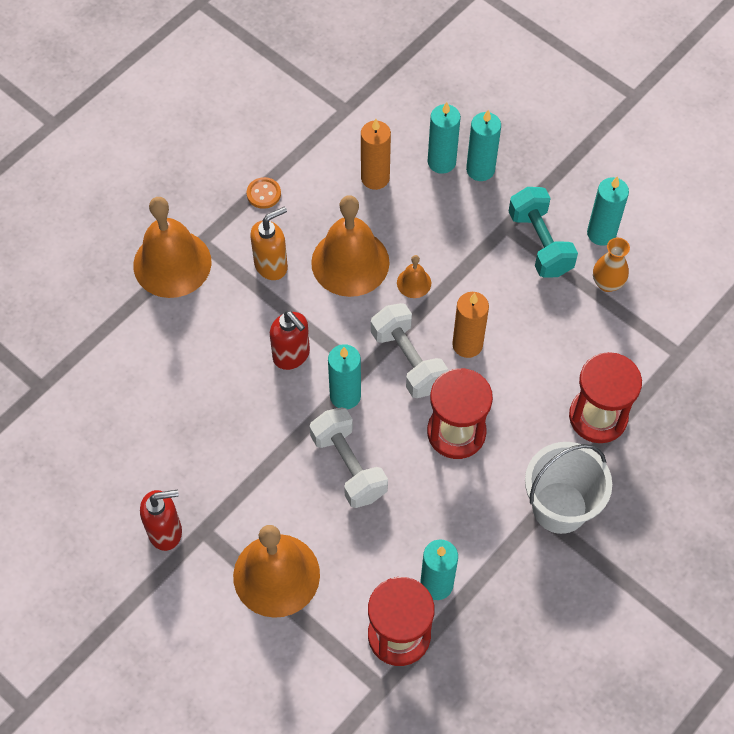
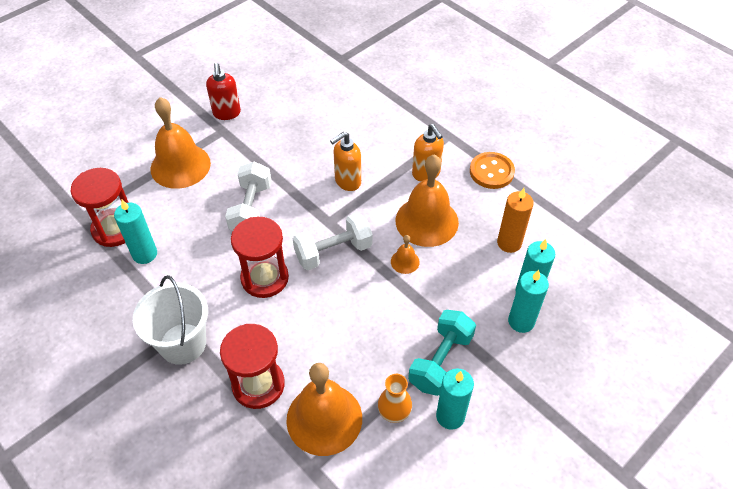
camera: 95 degrees right, 10 degrees down
(172, 263) = (430, 120): orange bell -> orange bell (324, 419)
(263, 194) = (491, 172): orange button -> orange button, size x1.65
(292, 355) = (347, 181): red soap dispenser -> orange soap dispenser
(345, 396) = (309, 211): turquoise candle -> none
(348, 466) = (251, 209): white dumbbell -> white dumbbell turned 60 degrees counterclockwise
(467, 344) = (342, 293): orange candle -> none
(540, 243) = (440, 361): turquoise dumbbell -> turquoise dumbbell turned 45 degrees counterclockwise

